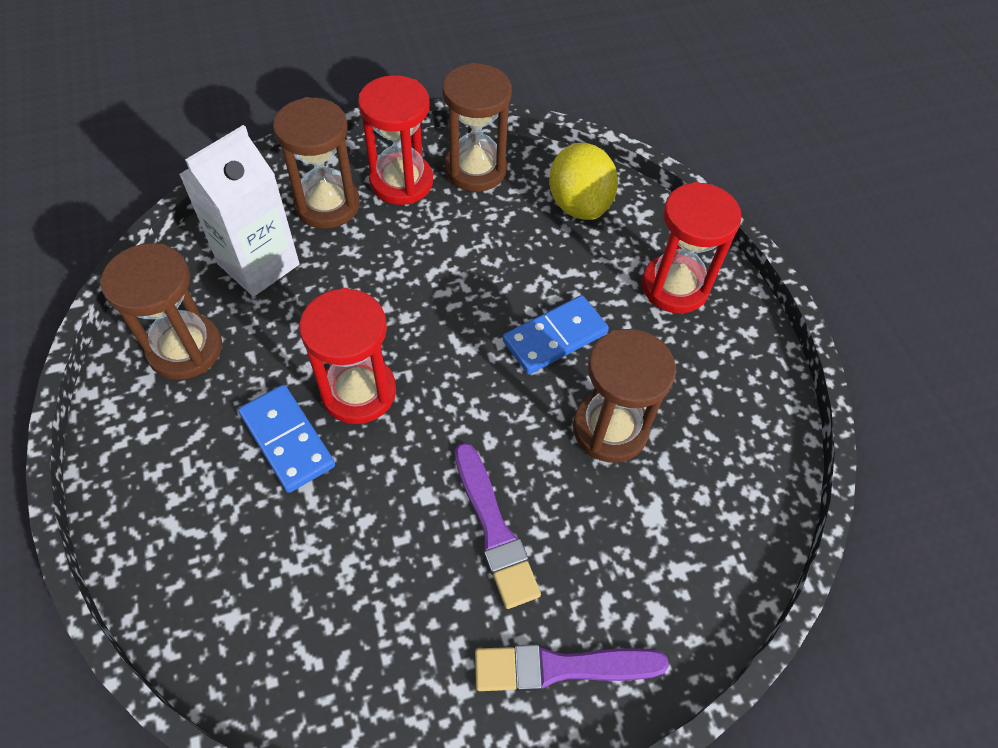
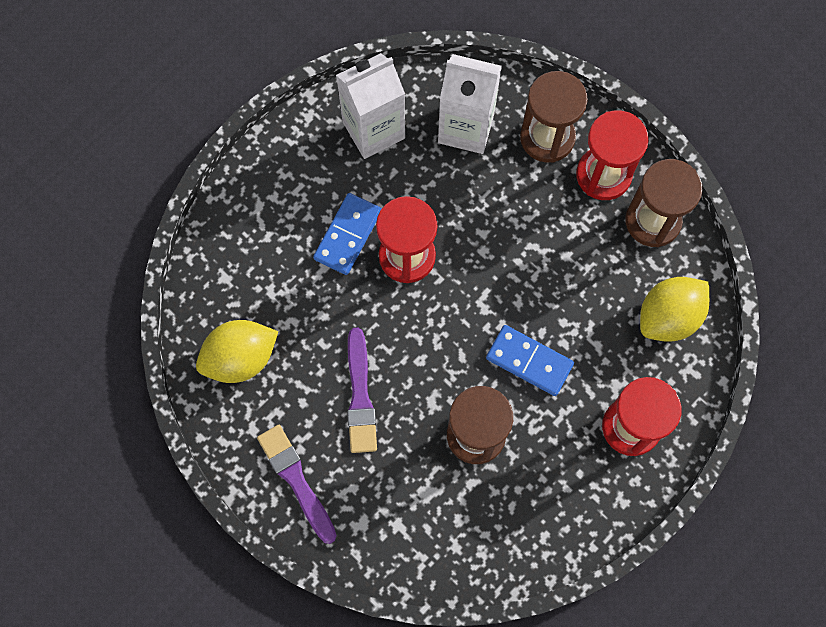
camera: 65 degrees right, 15 degrees up
(185, 349) = (373, 130): brown hourglass -> white carton
(354, 655) = (240, 358): none -> yellow lemon
(494, 529) = (360, 396): purple brush -> purple brush turned 45 degrees counterclockwise

